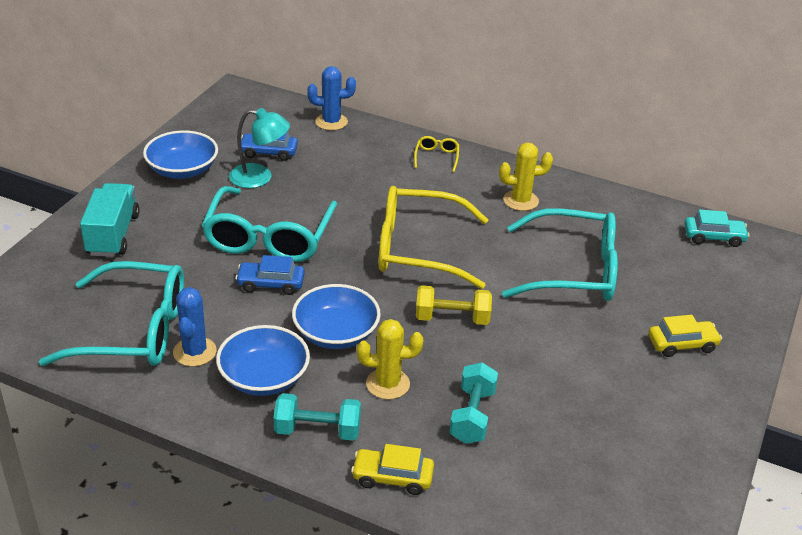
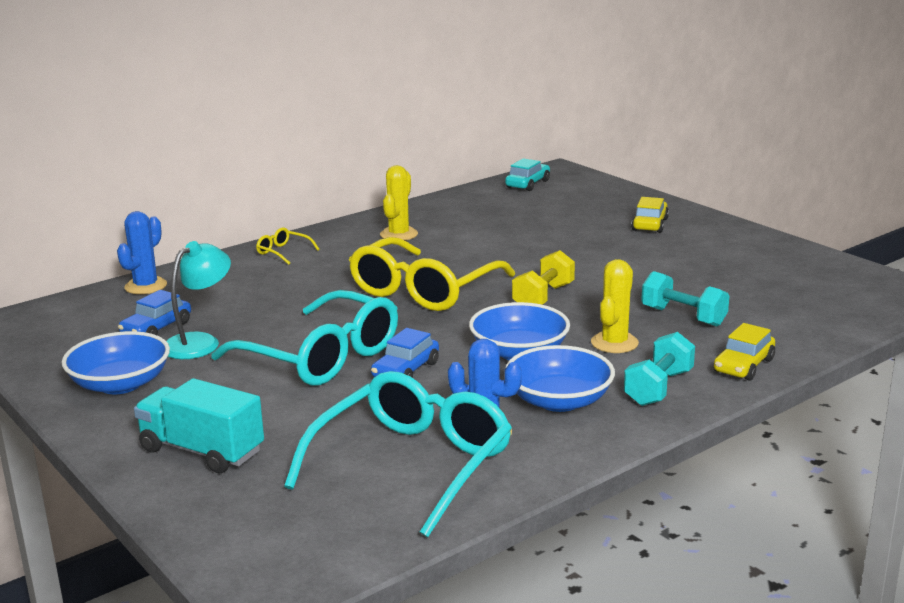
camera: 60 degrees left, 15 degrees down
(573, 270) = (521, 238): turquoise glasses -> none

